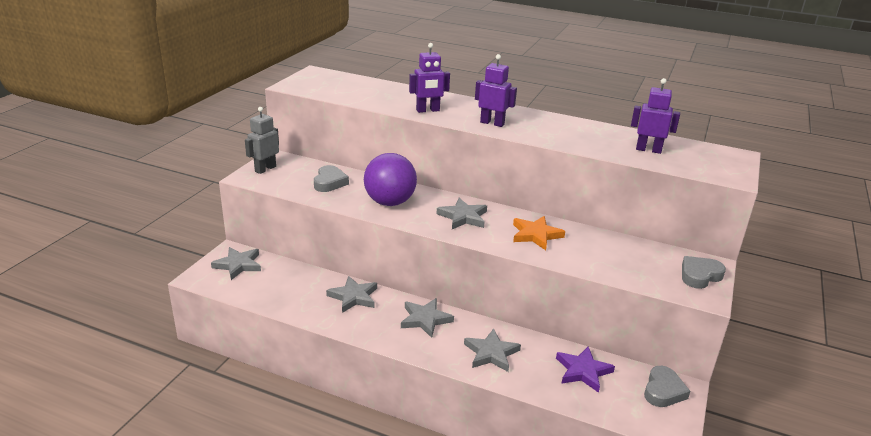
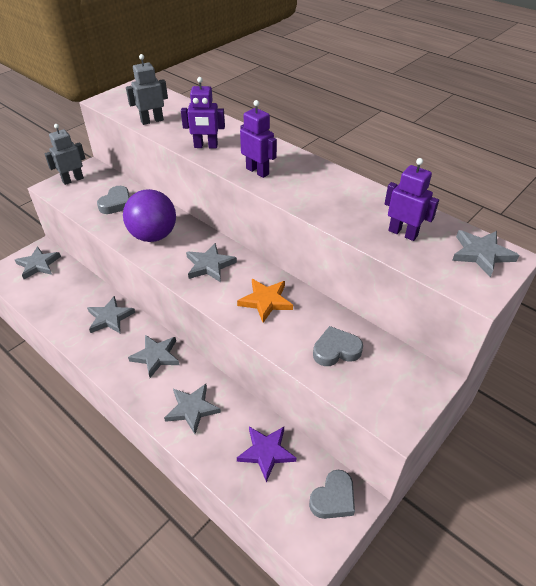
camera: 20 degrees right, 15 degrees up
(357, 97) = (152, 121): none -> grey robot
(699, 275) = (408, 392): grey heart -> grey heart (336, 350)
(717, 155) = (481, 254): none -> grey star

